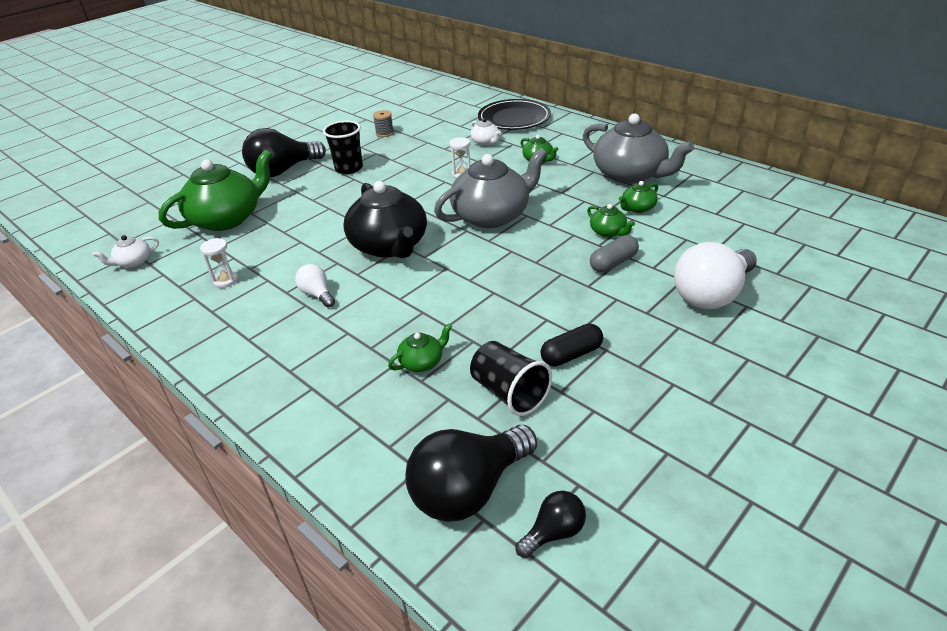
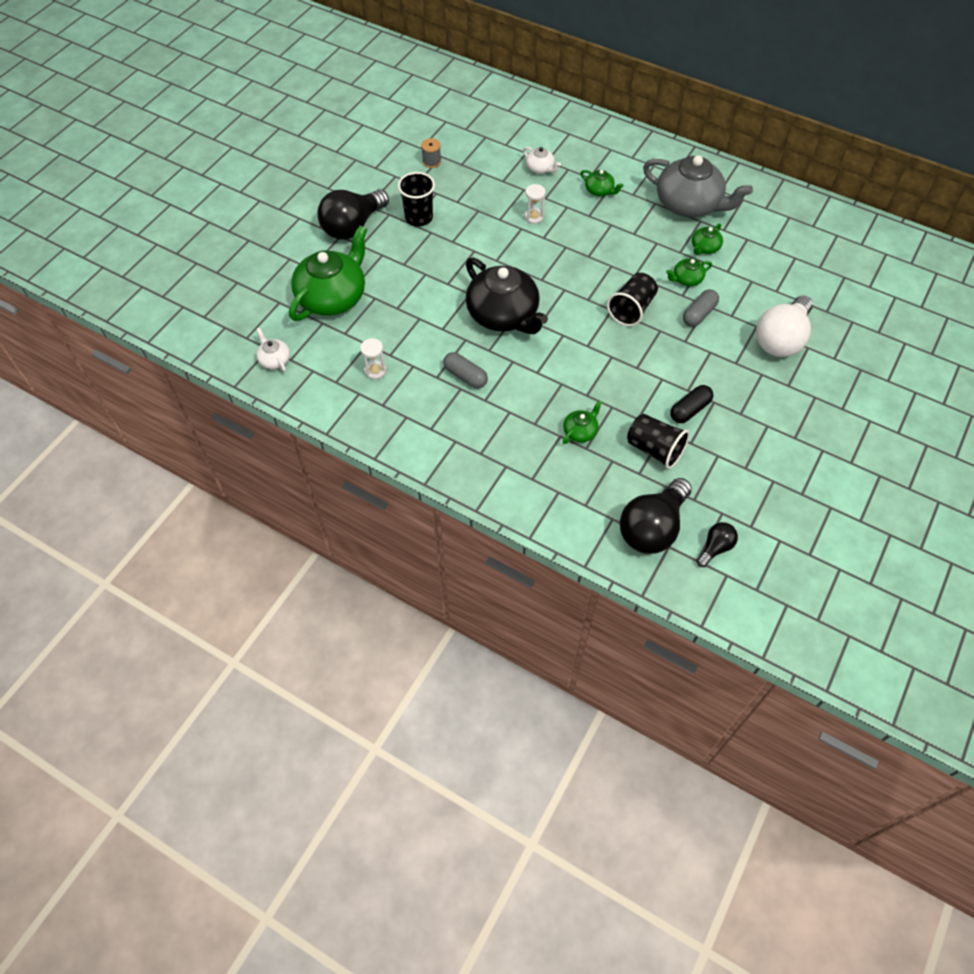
camera: 15 degrees left, 20 degrees up
(133, 262) = (274, 359): white teapot -> white teapot turned 105 degrees clockwise
(317, 294) = (465, 376): white light bulb -> grey capsule
(492, 215) = (581, 269): grey teapot -> none
(514, 118) = (557, 130): black plate -> none
(534, 252) = (631, 309): none -> black cup
(608, 232) = (686, 279): green teapot -> green teapot turned 120 degrees clockwise

